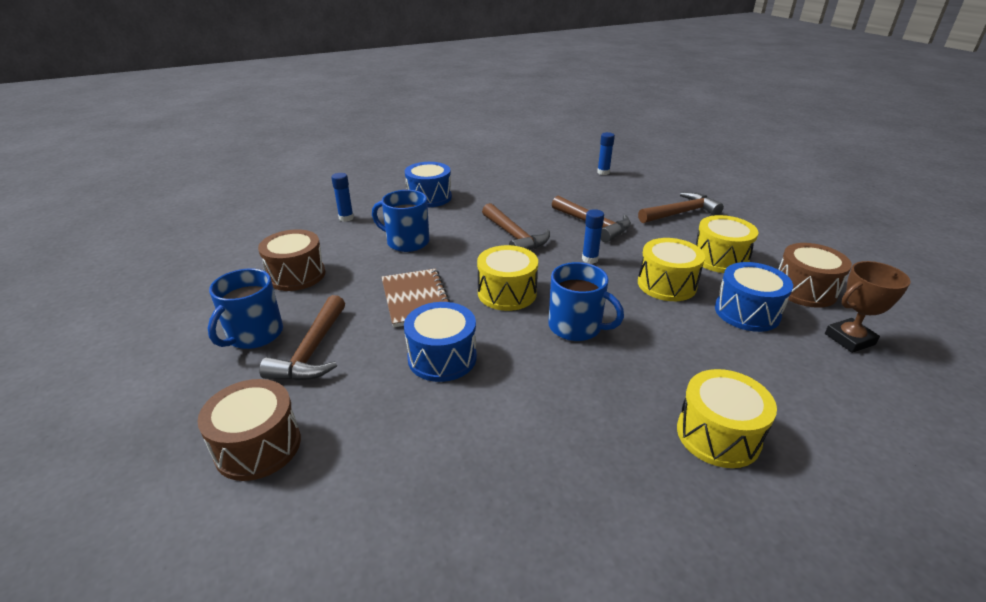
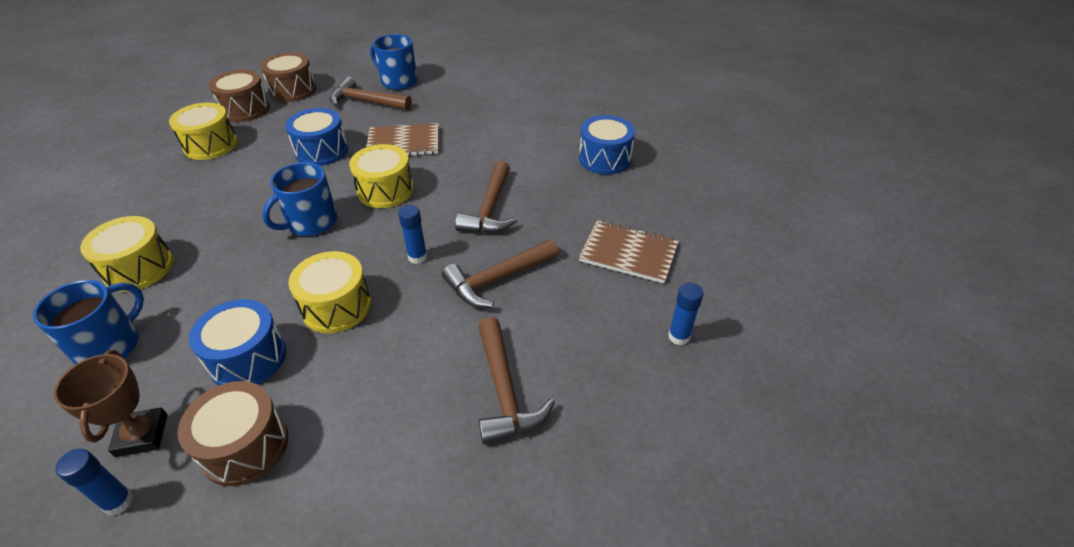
camera: 100 degrees right, 10 degrees up
(296, 275) = (468, 91): brown drum -> brown drum (245, 109)
(346, 218) = (564, 110): blue glue stick -> blue glue stick (118, 502)
(407, 242) = (504, 141): blue mug -> blue mug (110, 346)
(514, 236) = (490, 209): brown hammer -> brown hammer turned 60 degrees counterclockwise
(541, 186) = (628, 253): none -> brown notebook
(720, 259) = (361, 383): yellow drum -> yellow drum (210, 145)

